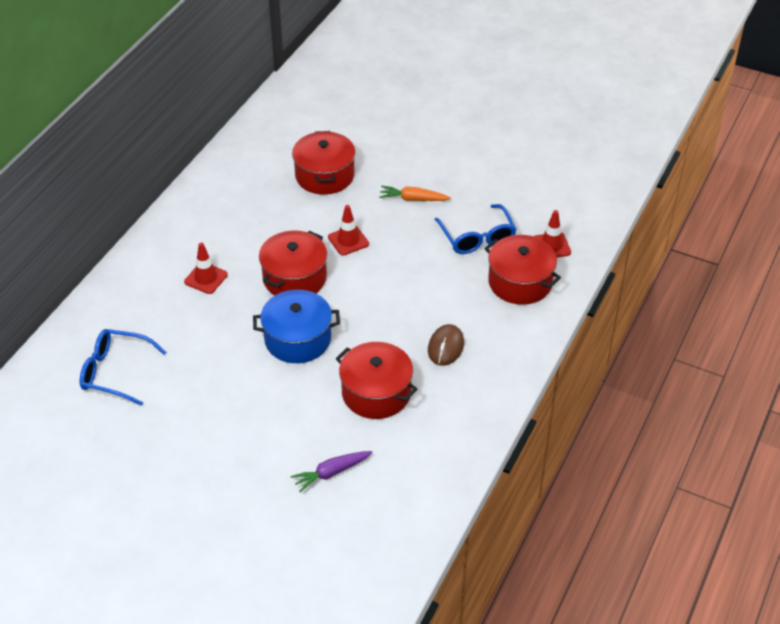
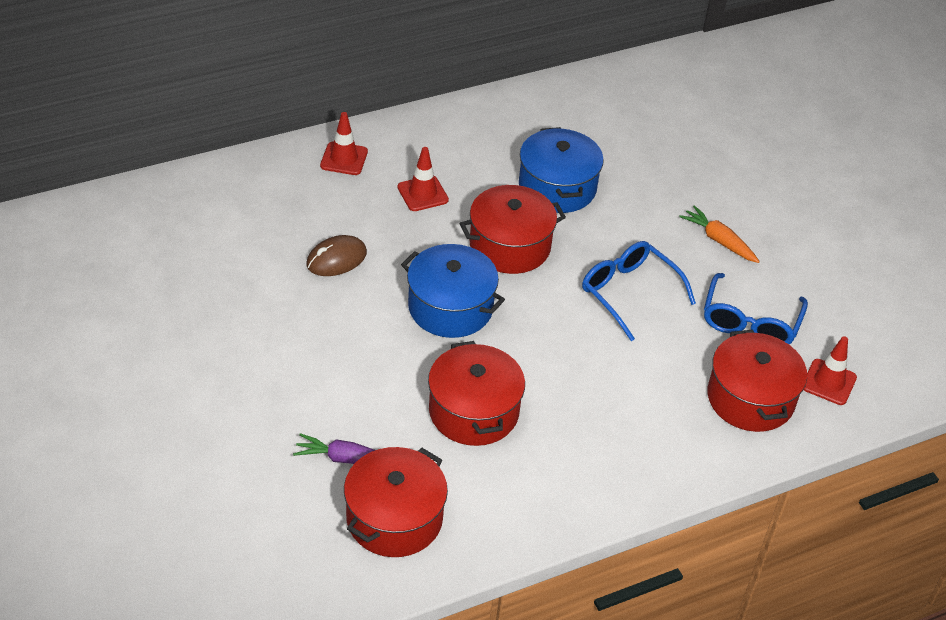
camera: 35 degrees right, 0 degrees up
(115, 372) = (249, 229): blue glasses -> blue glasses (629, 293)
(286, 223) = (557, 187): none -> blue pot
(325, 175) = (647, 163): red pot -> red pot (394, 518)
(348, 240) = (604, 242): red traffic cone -> red traffic cone (344, 159)
(445, 347) = (595, 413): brown mouse -> brown mouse (336, 259)

